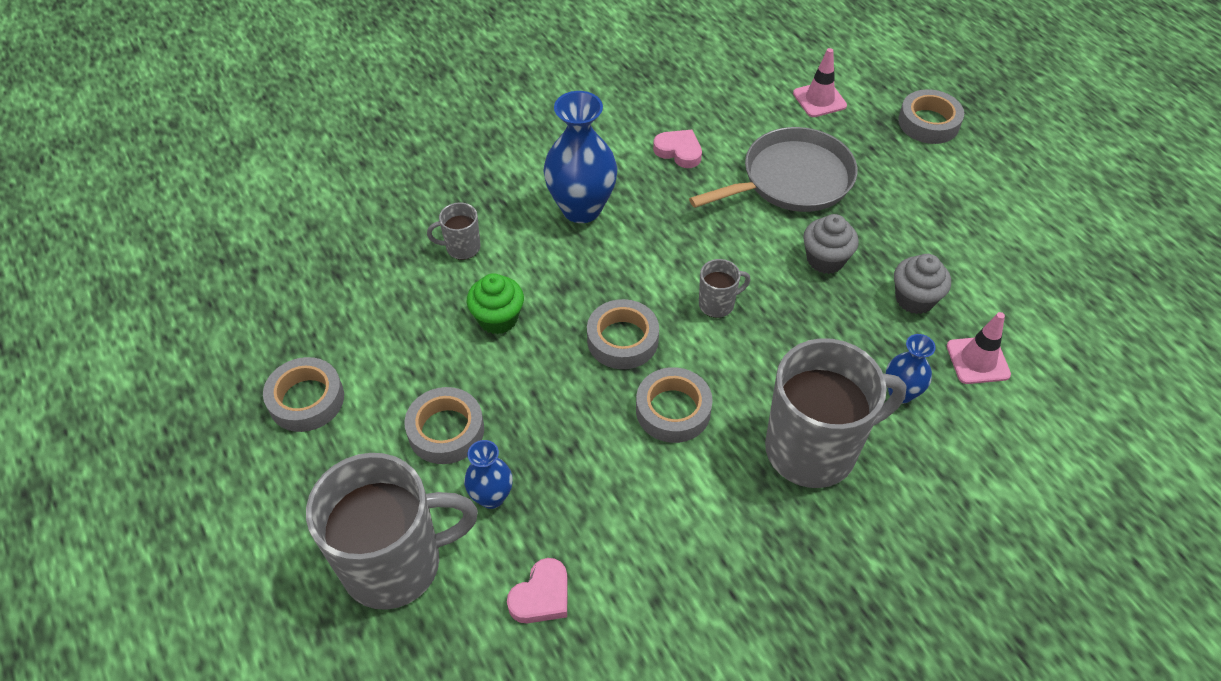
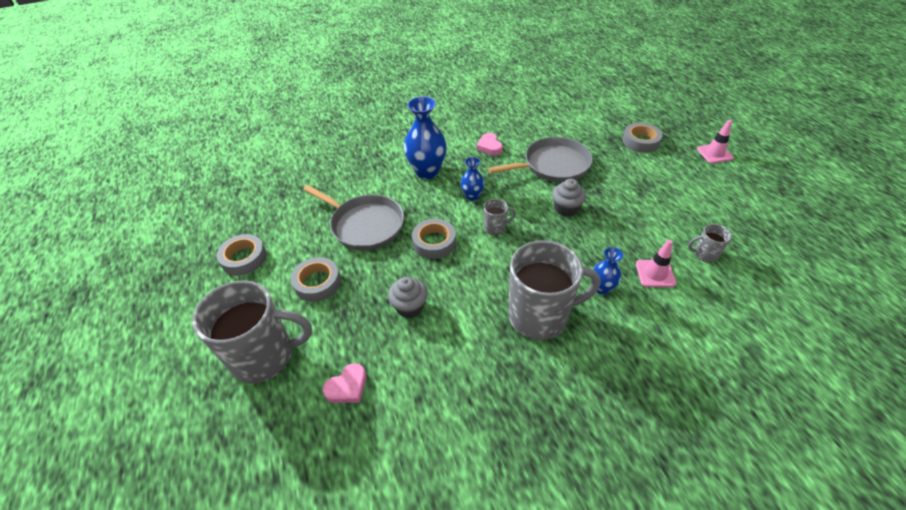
camera: 10 degrees right, 5 degrees down
(462, 248) = (354, 186): grey mug -> grey mug (704, 254)
(491, 497) = (333, 323): blue vase -> blue vase (472, 196)
(498, 319) = (364, 225): green cupcake -> grey pan
(673, 410) = (455, 284): grey tape -> none
(679, 151) = (489, 147): pink heart -> pink heart turned 150 degrees counterclockwise
(819, 99) = (576, 126): pink traffic cone -> pink traffic cone (714, 153)
(914, 299) = (618, 235): grey cupcake -> grey cupcake (409, 307)

